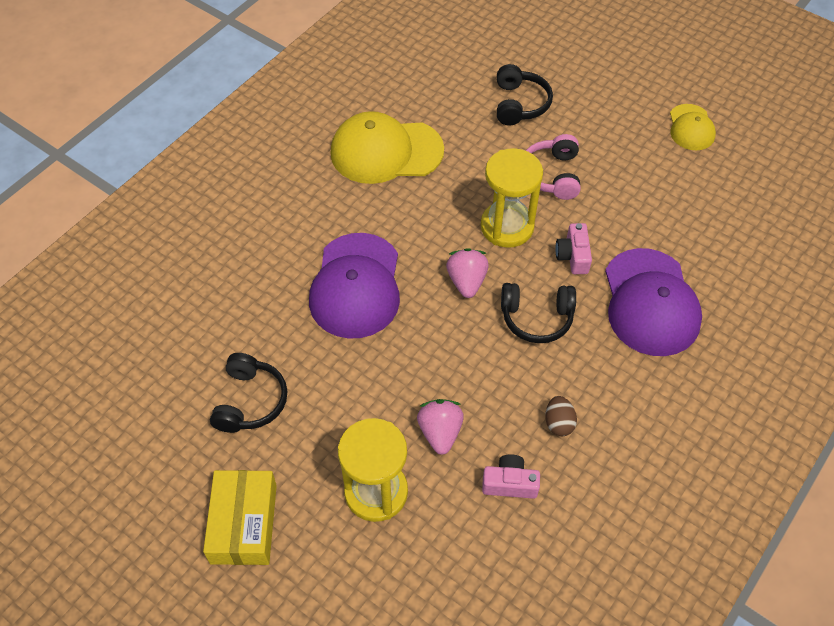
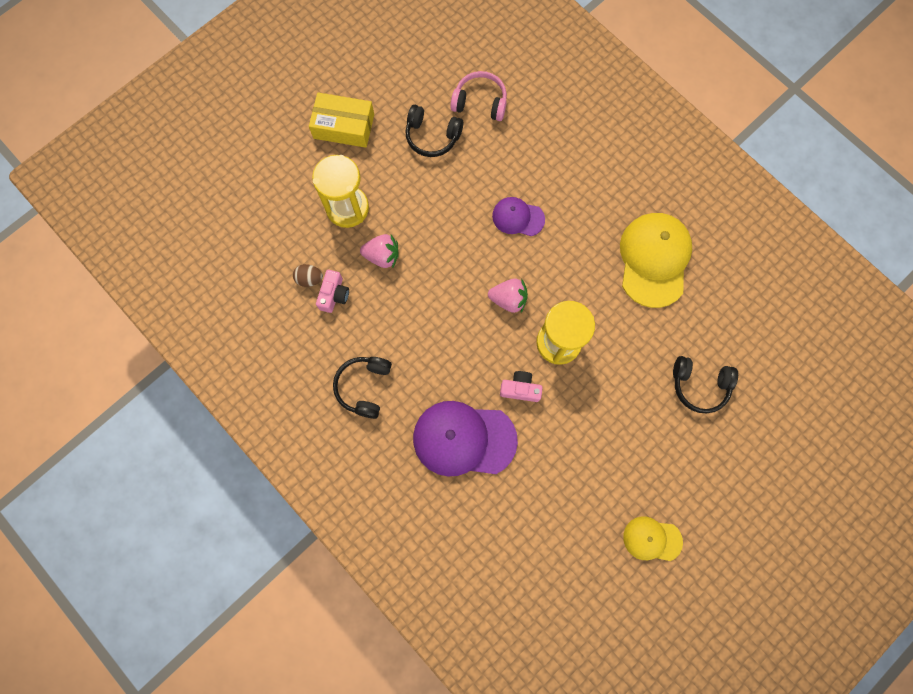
camera: 100 degrees right, 20 degrees up
(356, 286) = (518, 217): purple cap -> purple cap, size x0.55
(536, 318) = (465, 345): black headphones -> black headphones (364, 387)
(552, 175) = (610, 393): pink headphones -> pink headphones (480, 102)
(558, 423) = (372, 339): brown egg -> brown egg (309, 279)

